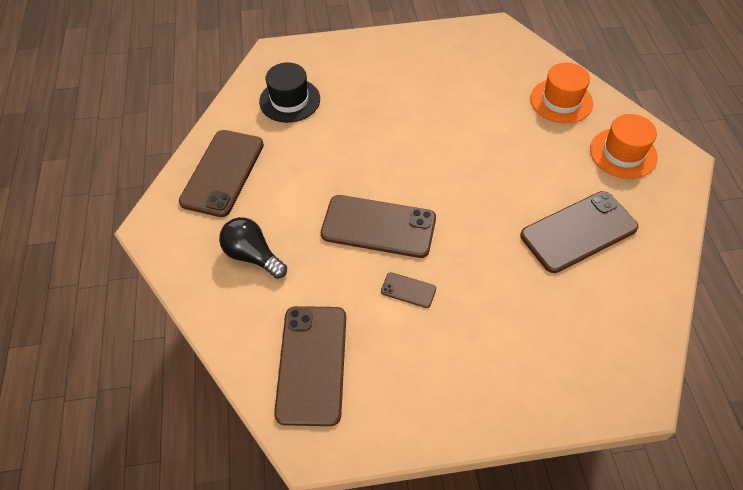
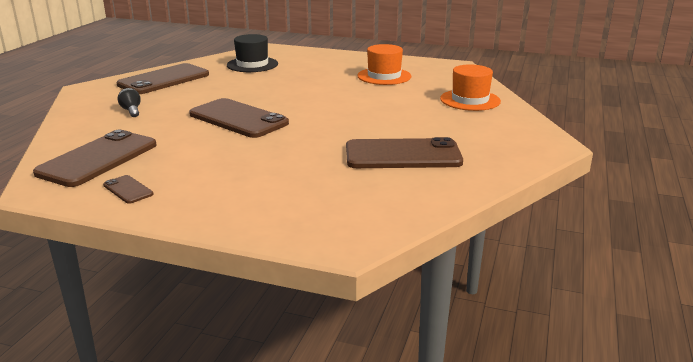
camera: 25 degrees right, 30 degrees down
(253, 256) = (131, 111): black light bulb -> black light bulb, size x0.60
(408, 290) = (218, 147): brown phone -> brown phone (128, 189)
(623, 153) = (497, 131): orange hat -> orange hat (384, 76)

